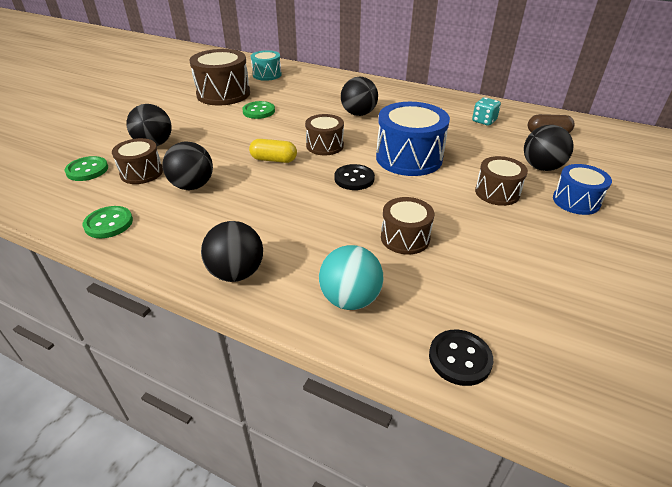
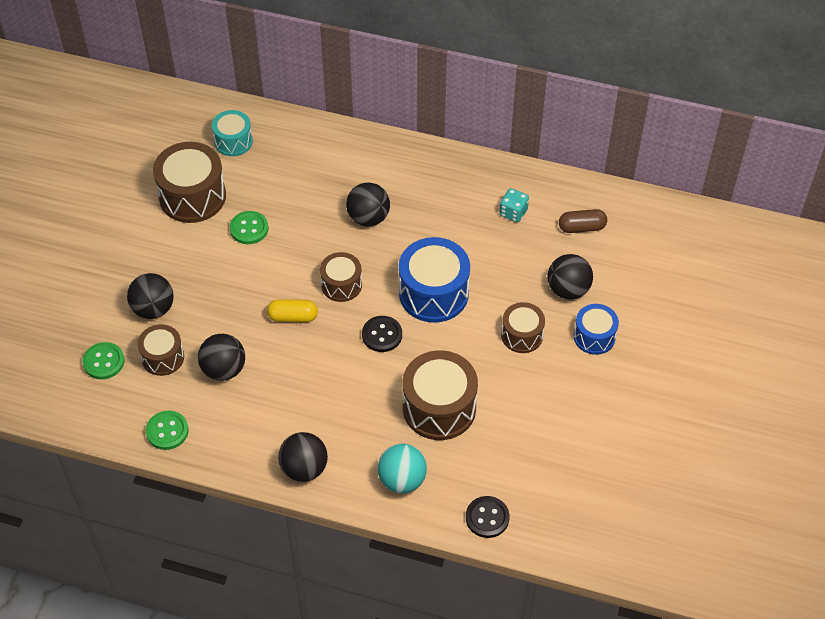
camera: 10 degrees left, 15 degrees up
(405, 238) = (439, 408): brown drum -> brown drum, size x1.70

